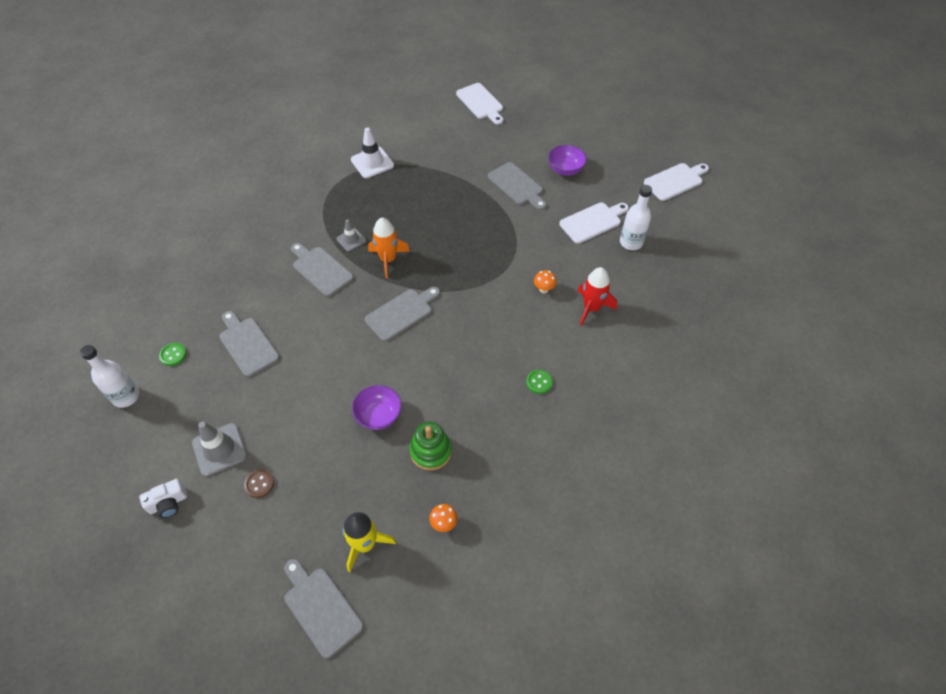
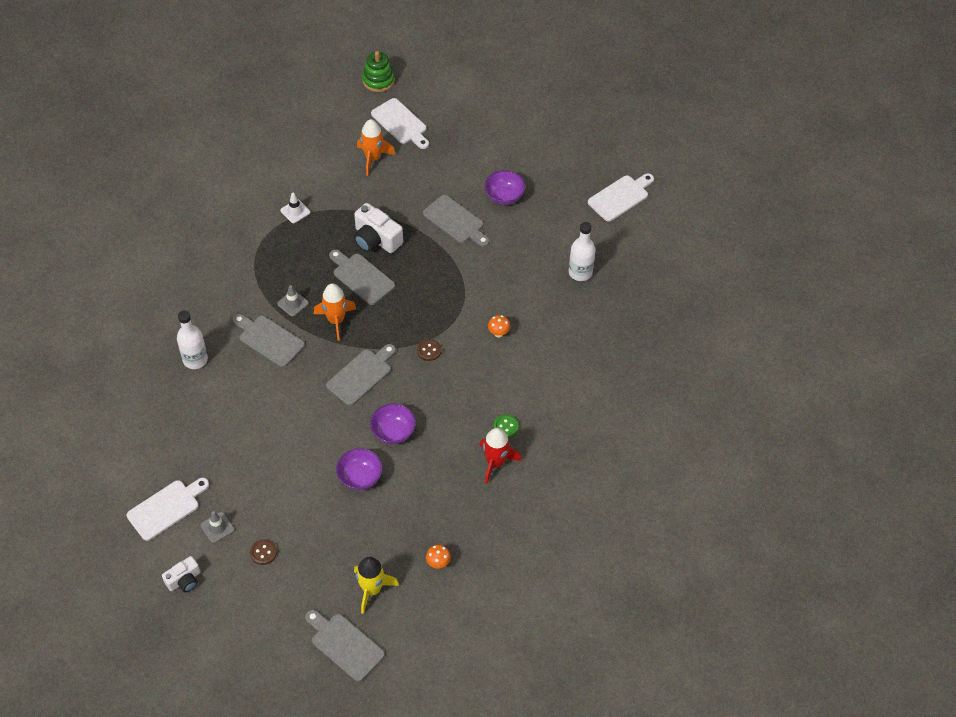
camera: 10 degrees left, 0 degrees up
(126, 396) = (111, 491): white bottle -> white bottle (195, 359)
(173, 355) = (144, 445): green button -> none
(219, 449) = (217, 527): grey traffic cone -> grey traffic cone, size x0.61
(247, 344) = (215, 426): grey cutting board -> grey cutting board (361, 277)
(372, 162) = (295, 211): white traffic cone -> white traffic cone, size x0.61
(422, 373) = (393, 432): none -> purple bowl
(431, 451) = (415, 503): green stacking toy -> green stacking toy (378, 80)
(440, 193) = (376, 239): none -> white camera
(451, 127) = (373, 158): none -> orange rocket
(472, 298) = (429, 350): none -> brown button
(591, 308) = (547, 347): red rocket -> red rocket (495, 462)
(592, 222) = (539, 254): white cutting board -> white cutting board (166, 508)

